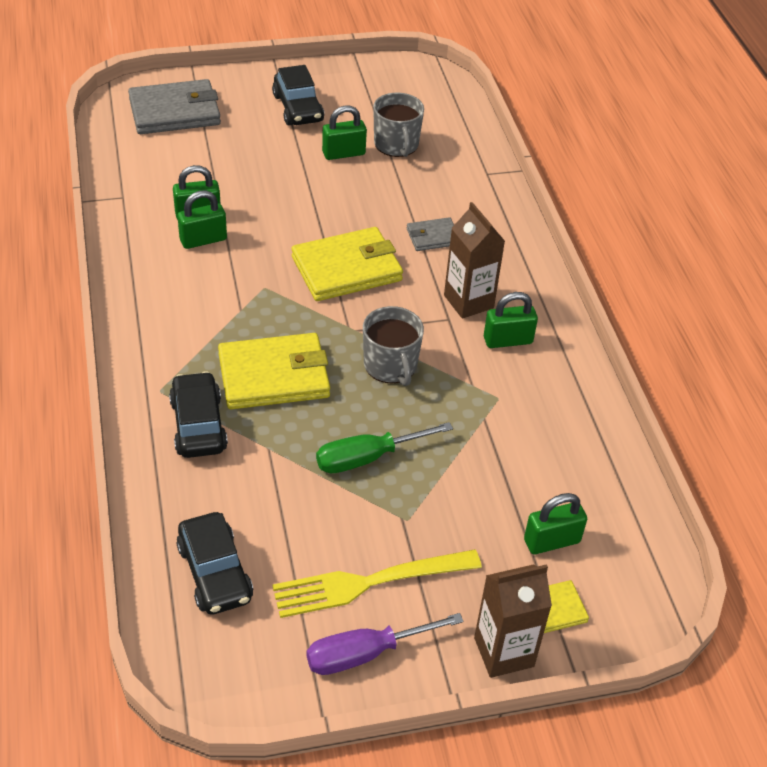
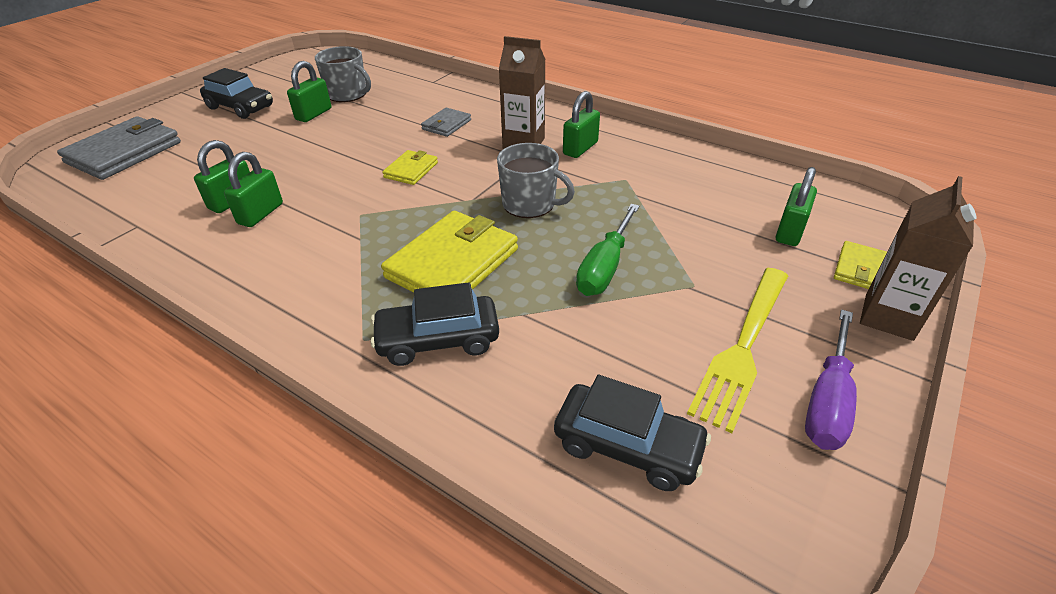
camera: 40 degrees left, 5 degrees down
(198, 425) = (438, 340): black car -> black car turned 45 degrees counterclockwise
(346, 269) = (411, 170): yellow wallet -> yellow wallet, size x0.51

